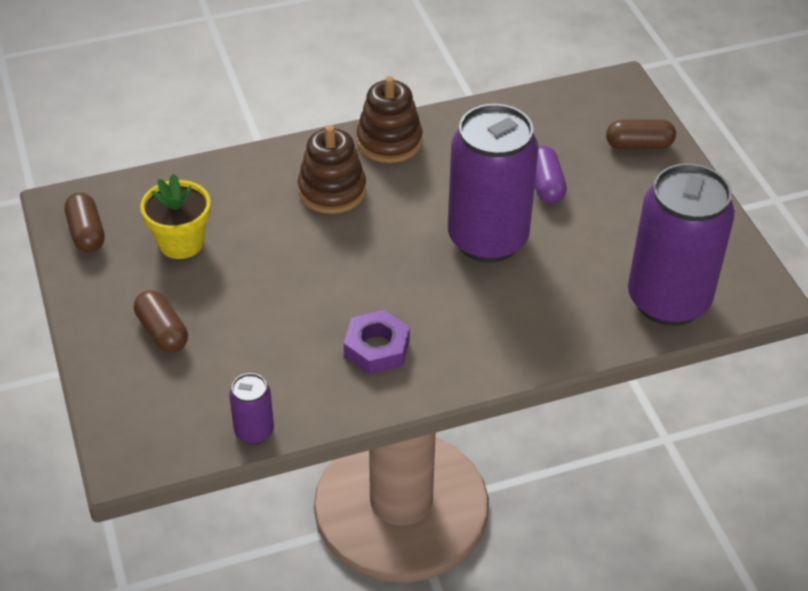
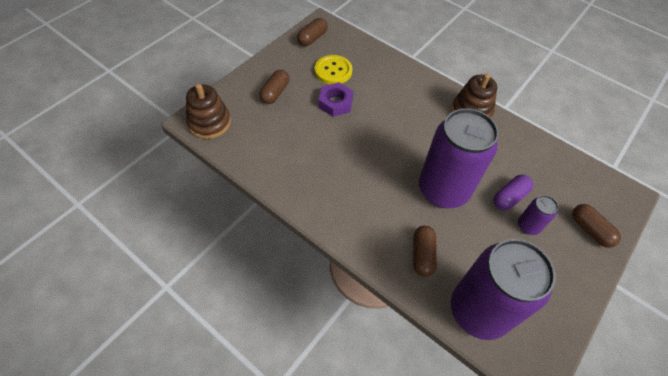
camera: 55 degrees right, 10 degrees up
(181, 242) = (333, 71): yellow flower pot -> yellow button
(254, 431) = (239, 157): purple can -> purple can (528, 226)
(332, 190) = (415, 107): brown stacking toy -> brown stacking toy (209, 123)
(377, 348) = (326, 179): purple nut -> purple nut (335, 103)
(563, 310) = (422, 255): none -> brown capsule

